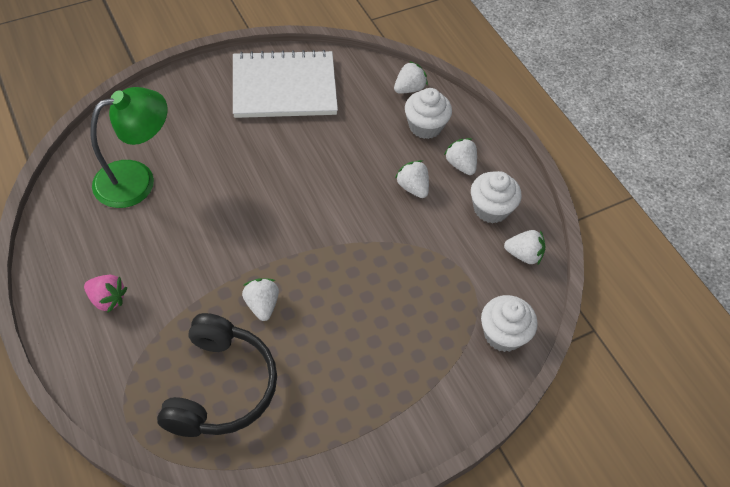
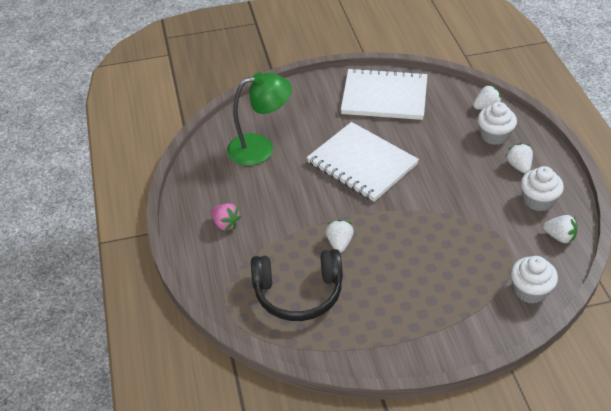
camera: 20 degrees right, 10 degrees down
(221, 387) = (298, 293): black headphones -> black headphones turned 60 degrees clockwise
(272, 185) = (362, 163): none -> white notebook
(412, 187) = (475, 178): white strawberry -> none

